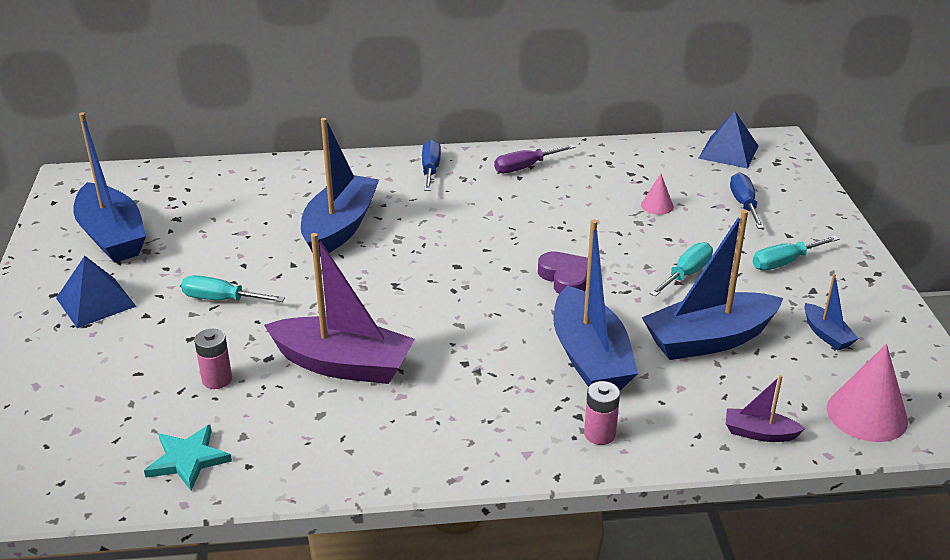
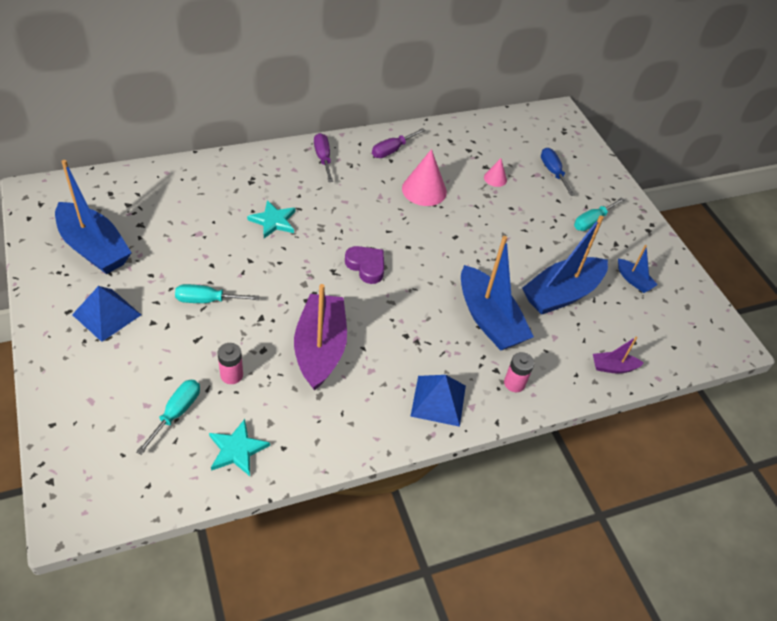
camera: 20 degrees left, 15 degrees up
(340, 227) = (273, 221): blue boat -> turquoise star
(343, 364) = (320, 349): purple boat -> purple boat turned 90 degrees counterclockwise
(430, 170) = (323, 158): blue screwdriver -> purple screwdriver
(565, 278) = (452, 251): purple heart -> purple heart (366, 266)
(686, 274) = (532, 239): turquoise screwdriver -> turquoise screwdriver (176, 413)
(728, 152) = (530, 124): blue pyramid -> blue pyramid (438, 400)
(867, 414) = (673, 342): pink cone -> pink cone (424, 190)

